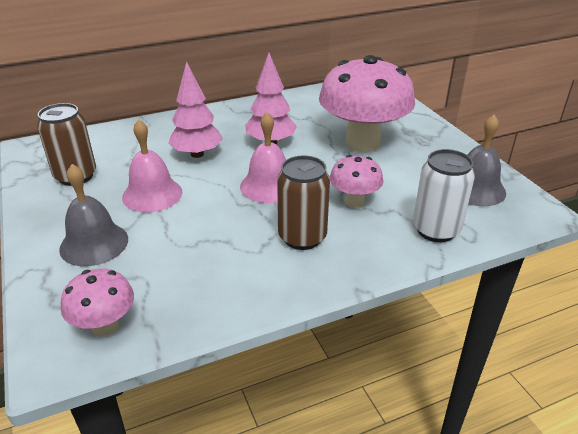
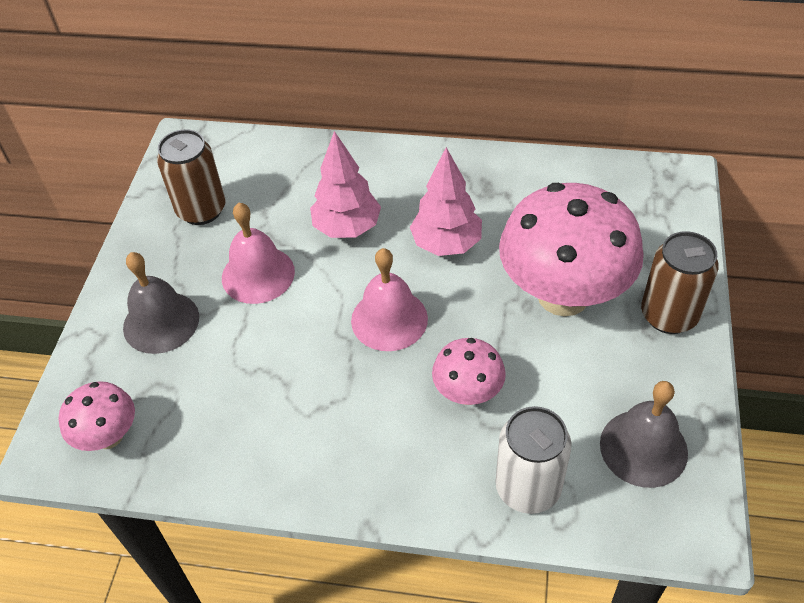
camera: 35 degrees right, 15 degrees up
(302, 237) = (366, 418): brown can -> brown can (669, 315)

